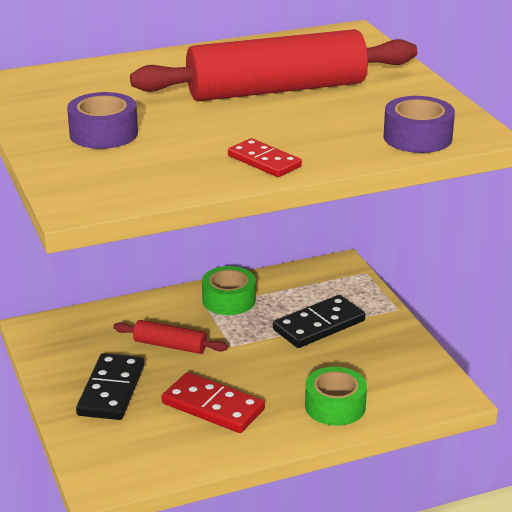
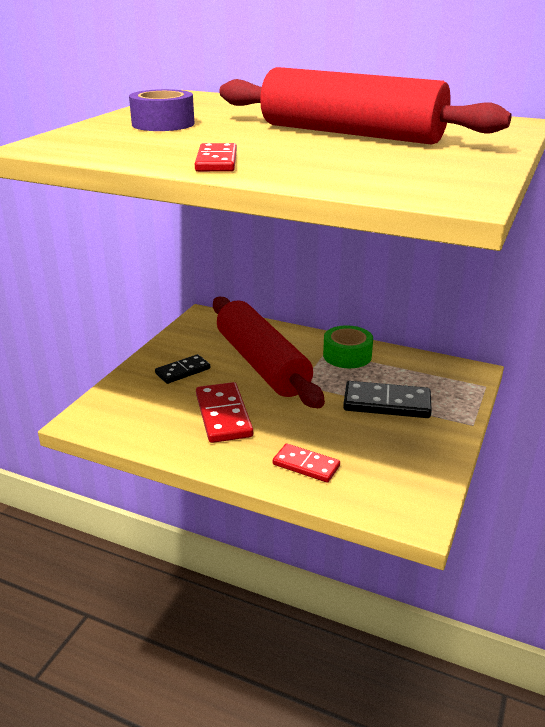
camera: 45 degrees right, 0 degrees up
(111, 390) = (183, 371): black domino -> black domino, size x0.64
(170, 346) = (261, 364): red rolling pin -> red rolling pin, size x2.17
(335, 406) = (306, 465): green tape -> red domino
(417, 137) = (389, 184): purple tape -> none

